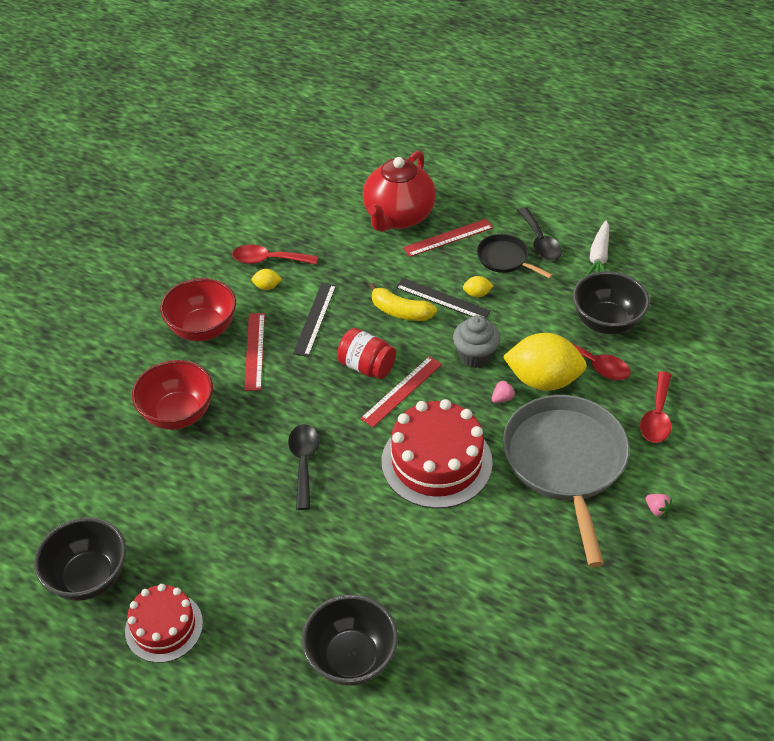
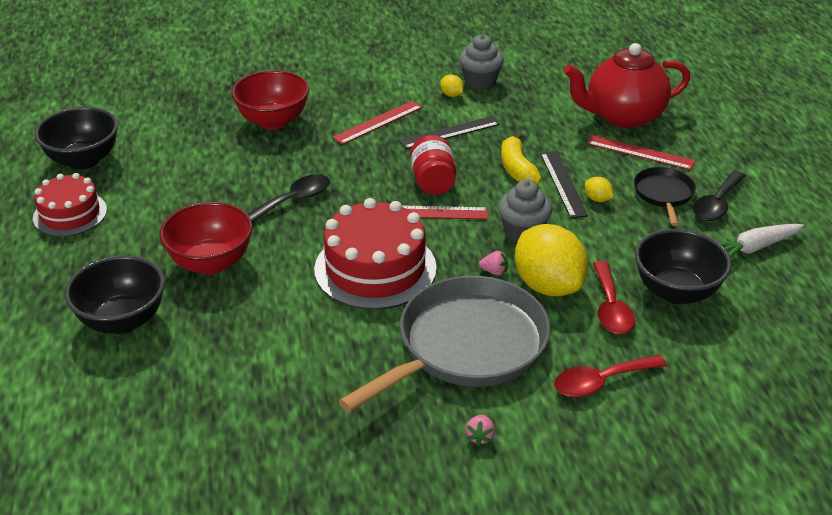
camera: 50 degrees right, 10 degrees down
(203, 329) = (369, 90): red bowl -> red bowl (211, 263)
(268, 260) = (480, 82): red spoon -> grey cupcake

